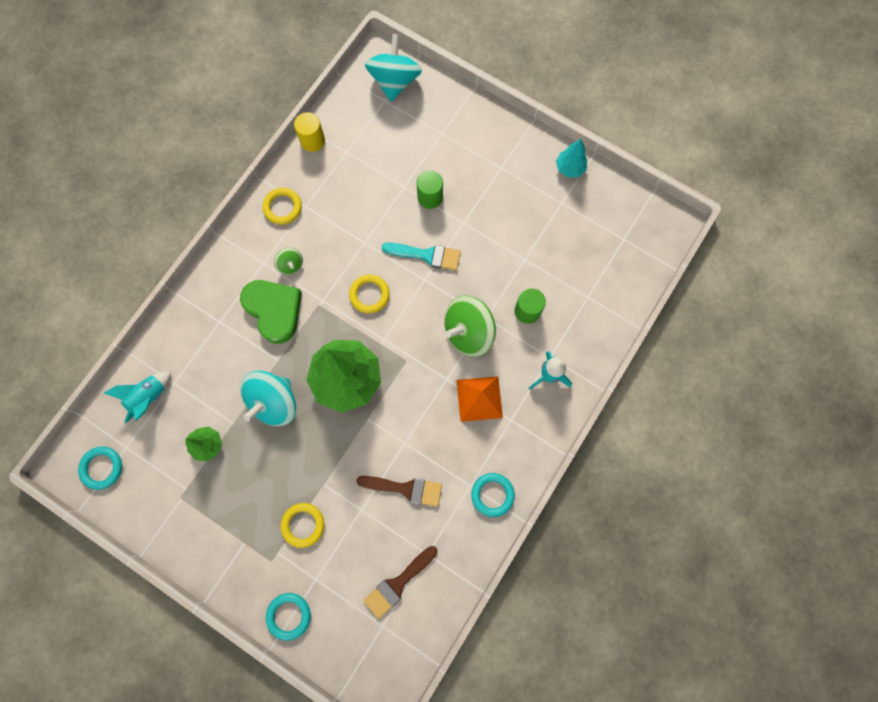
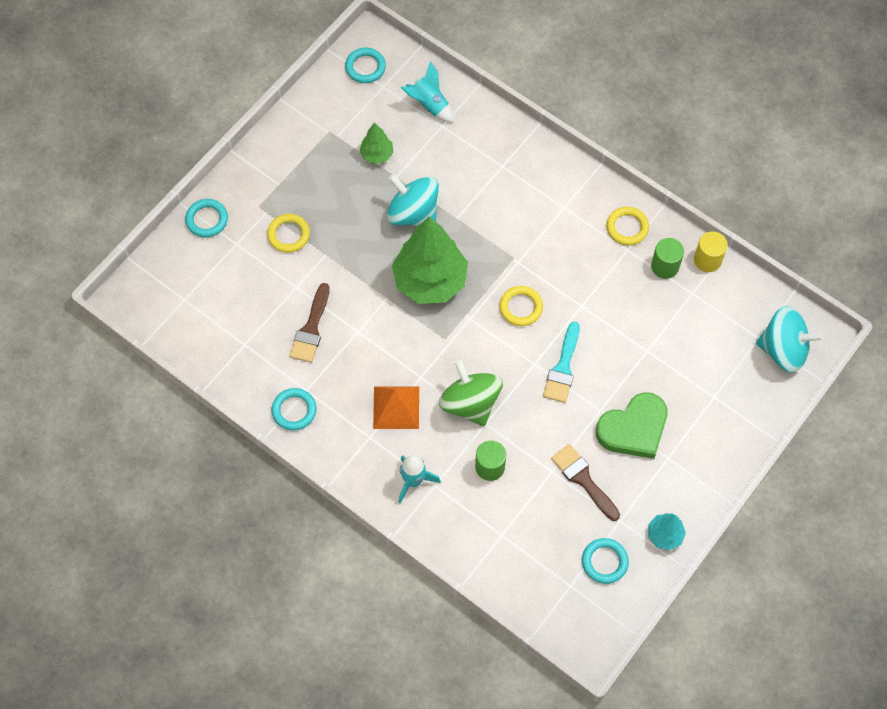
camera: 95 degrees right, 10 degrees down
(274, 310) = (510, 216): green heart -> green heart (633, 429)
(290, 265) = (560, 233): green spinning top -> none
(398, 583) = (221, 316): brown brush -> brown brush (583, 480)
(430, 197) = (633, 377): green cylinder -> green cylinder (665, 266)
(599, 213) = (604, 562): none -> turquoise ring

